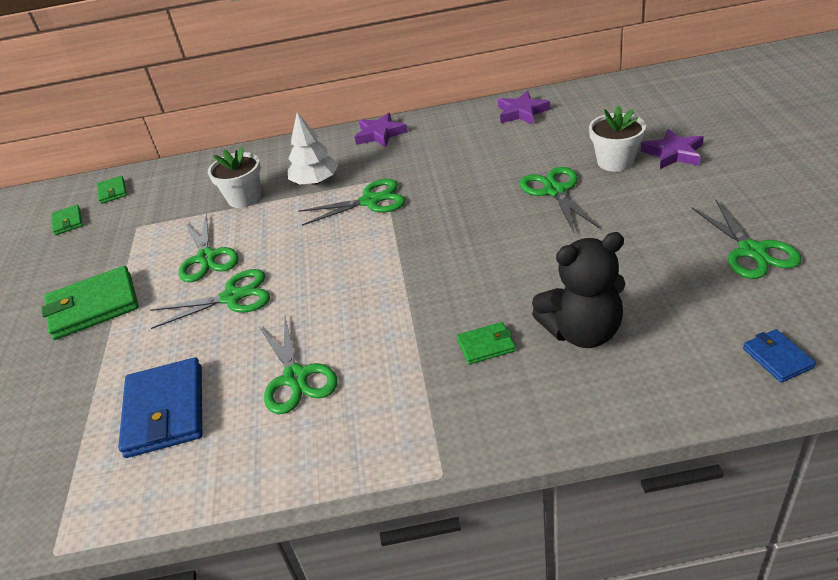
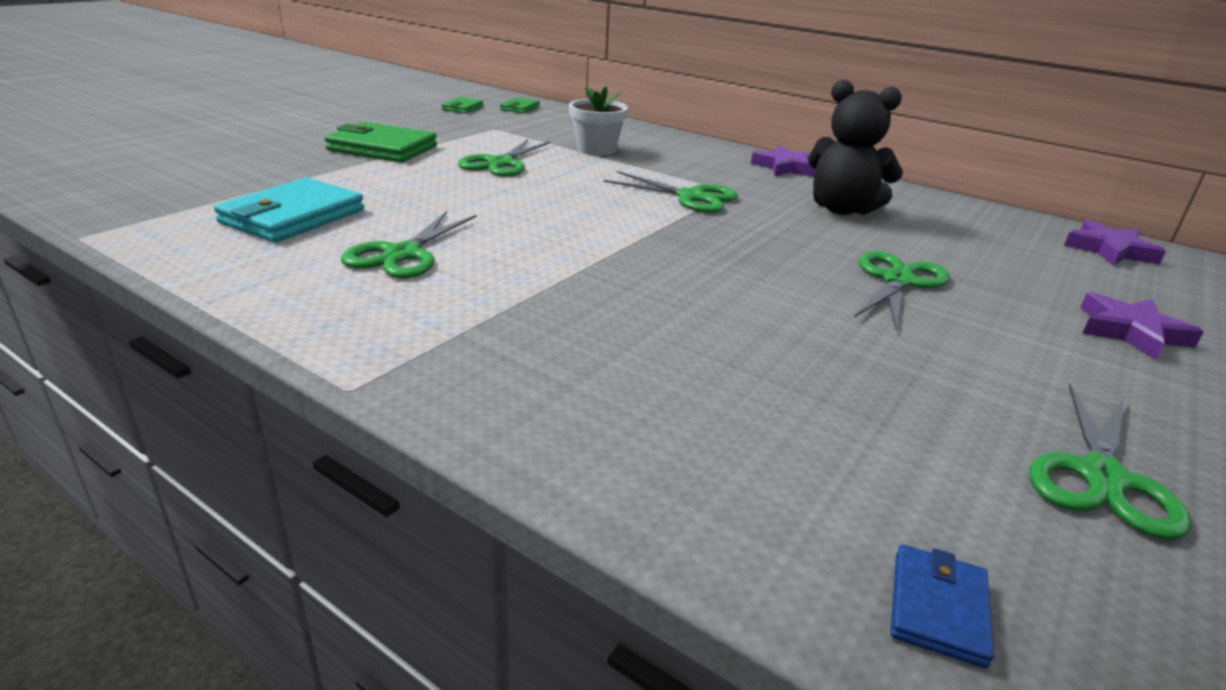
camera: 35 degrees right, 10 degrees down
(165, 411) = (293, 216): blue wallet -> turquoise wallet
(232, 297) = (468, 190): green scissors -> none
(315, 182) = (669, 166): white tree -> none
(486, 345) = (588, 336): green wallet -> none
(522, 112) = (970, 216): purple star -> purple star (1109, 250)
(582, 332) = (706, 393): black teddy bear -> black teddy bear (842, 209)
(615, 161) = (1025, 298): white flower pot -> none

